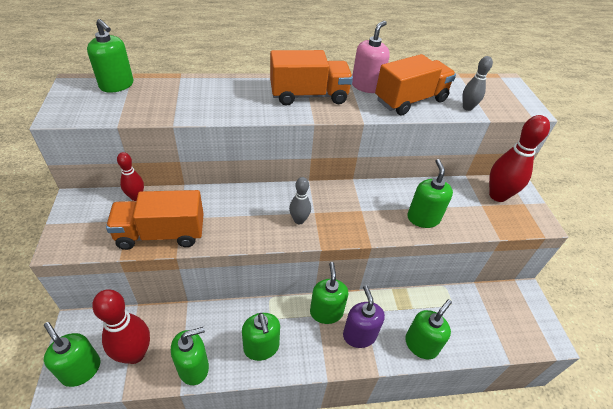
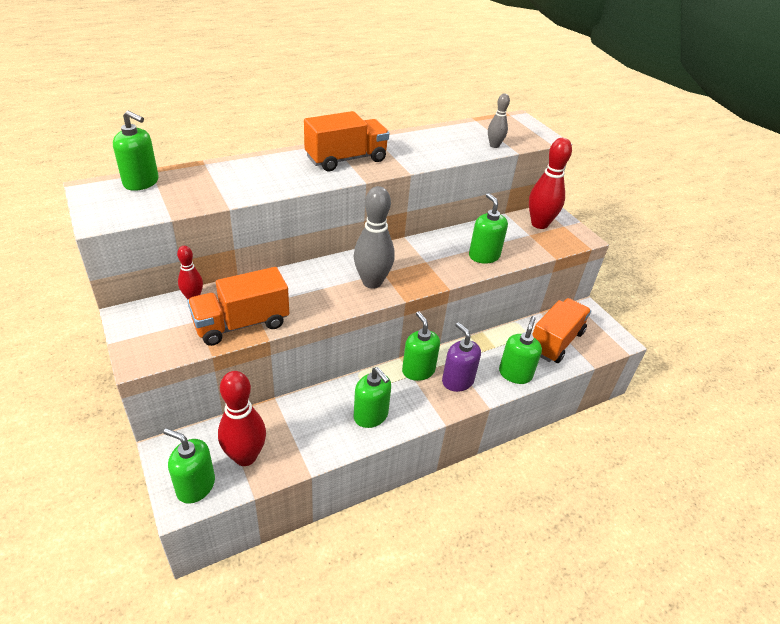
camera: 20 degrees left, 5 degrees down
(193, 367) = (313, 451): green soap dispenser -> none
(299, 220) = (372, 282): grey bowling pin -> grey bowling pin, size x1.81
(366, 86) = (395, 142): pink soap dispenser -> none
(410, 100) = (442, 148): orange truck -> orange truck (555, 341)

